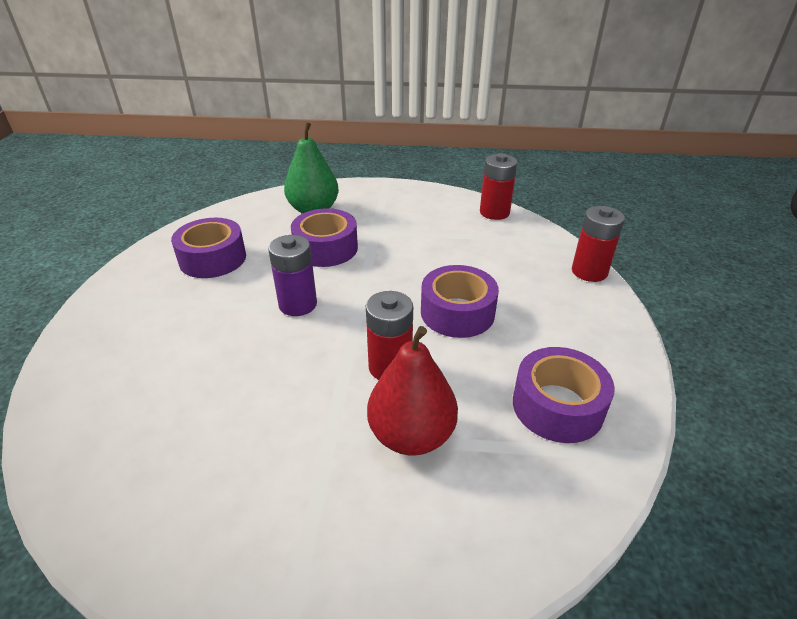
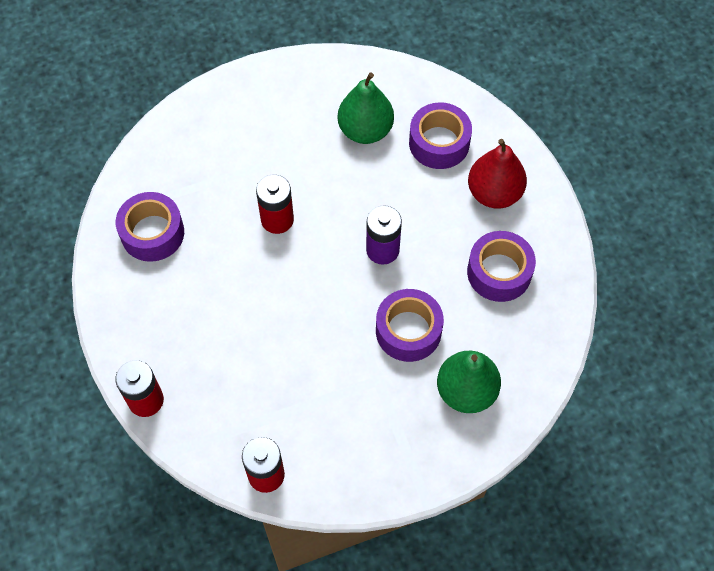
camera: 155 degrees right, 25 degrees up
(203, 429) = (365, 130): none -> green pear
(411, 435) = (239, 175): red pear -> red pear (494, 193)
(457, 312) = (249, 294): purple tape -> purple tape (439, 143)

